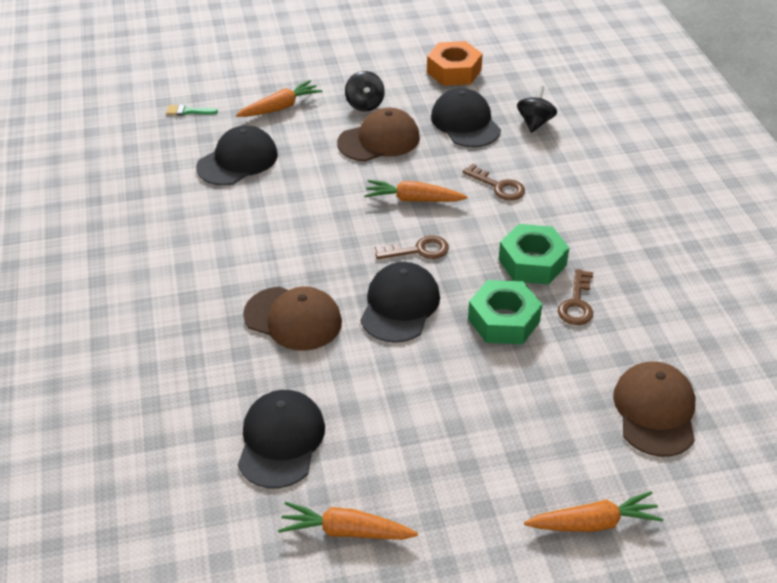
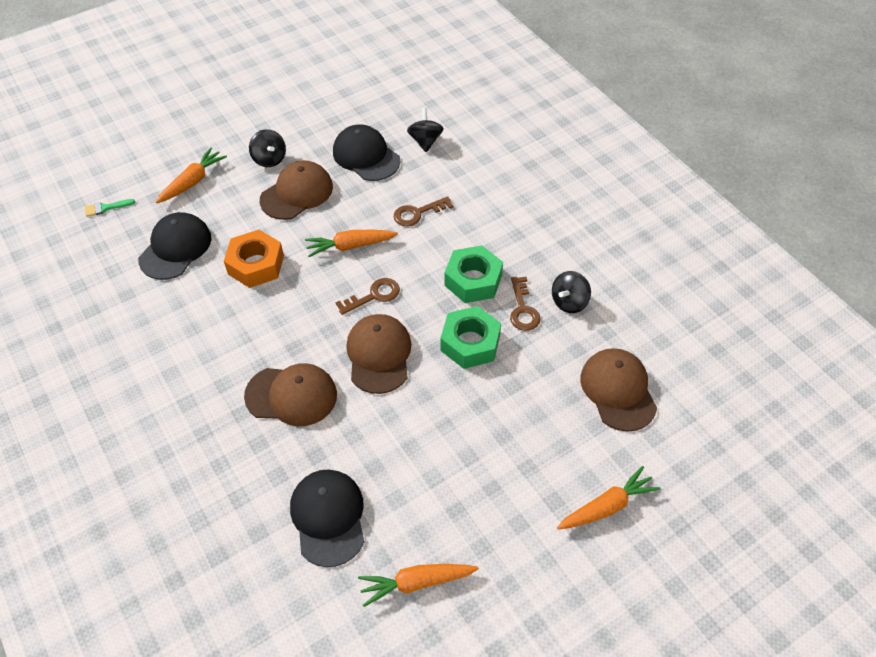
camera: 20 degrees left, 10 degrees up
(400, 306) = (379, 355): black cap -> brown cap
(454, 71) = (336, 105): orange nut -> orange nut (256, 265)
(498, 186) = (418, 213): brown key -> brown key turned 135 degrees clockwise
(633, 310) = (569, 302): none -> black spinning top

